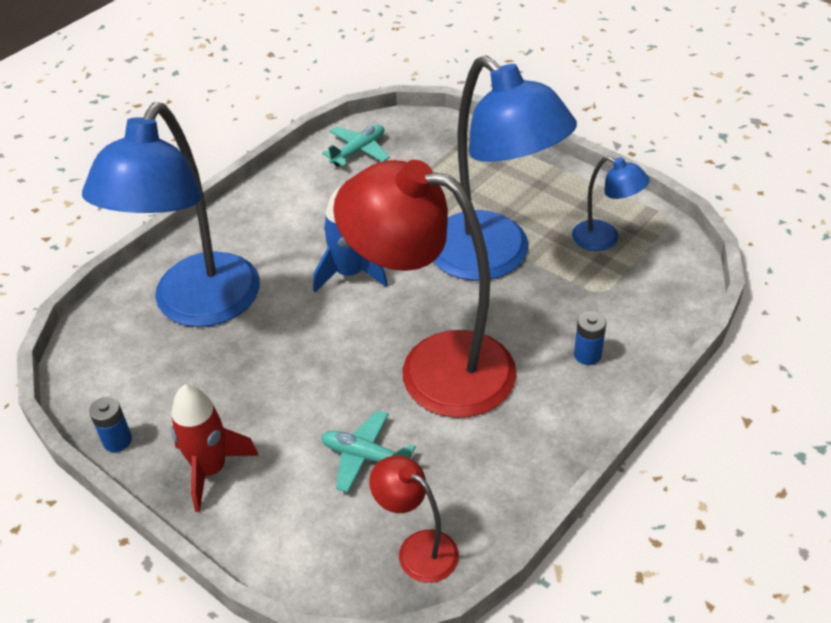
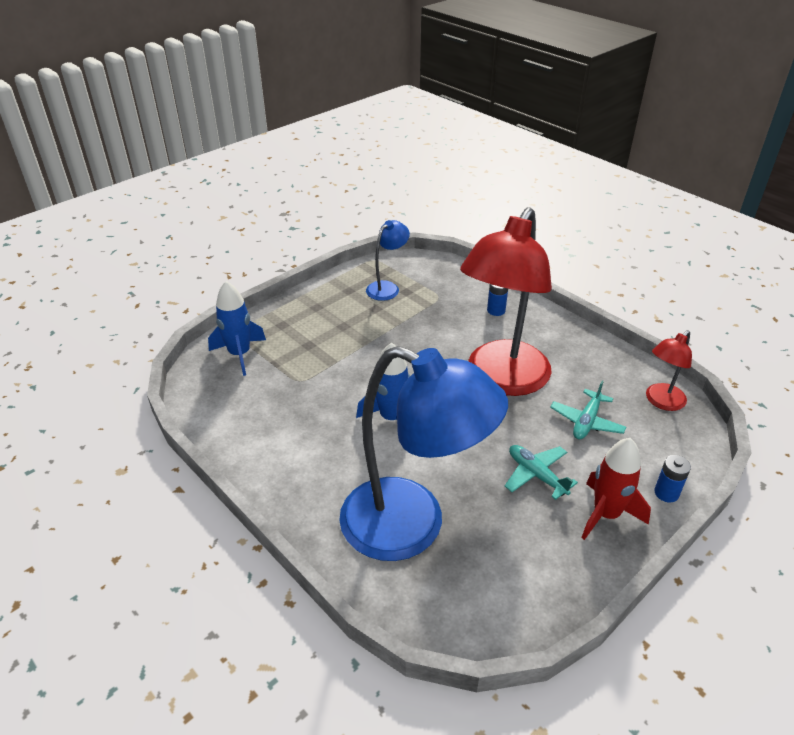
camera: 85 degrees left, 5 degrees down
(117, 440) = (578, 586): blue battery -> blue battery (666, 493)
(358, 151) = (225, 402): turquoise plane -> turquoise plane (536, 475)
(435, 144) = (239, 354): none -> blue rocket
(493, 258) = (393, 339): blue lamp -> none

